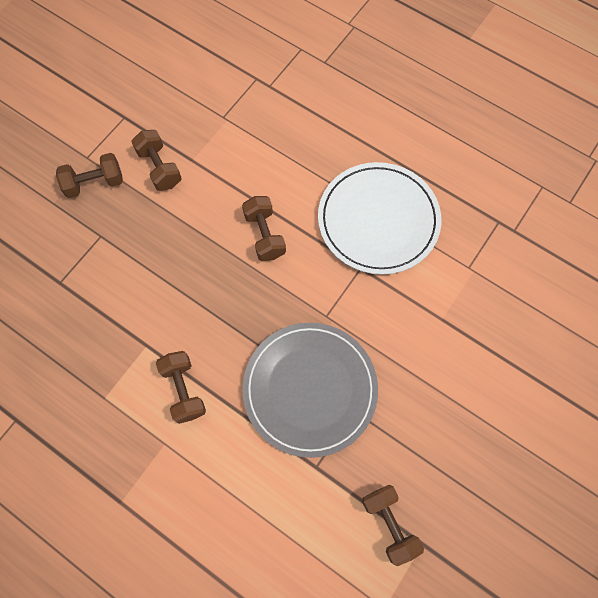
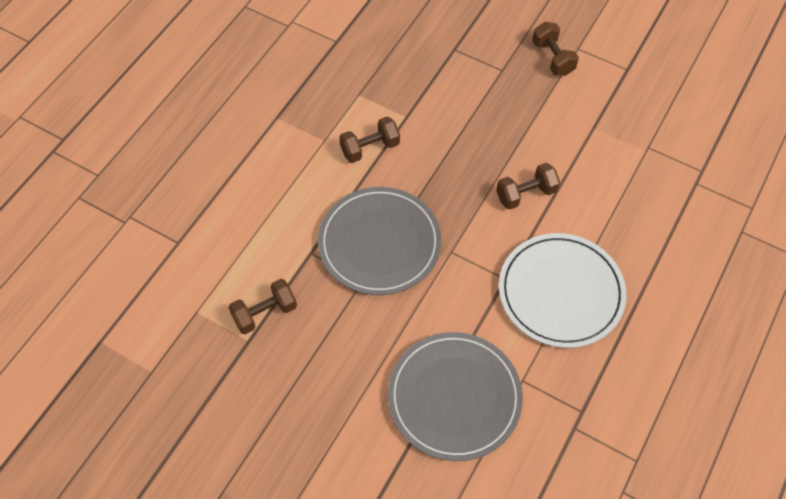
camera: 85 degrees right, 10 degrees down
(159, 168) = (579, 103): brown dumbbell -> none
(486, 331) = (454, 397): none -> grey plate

